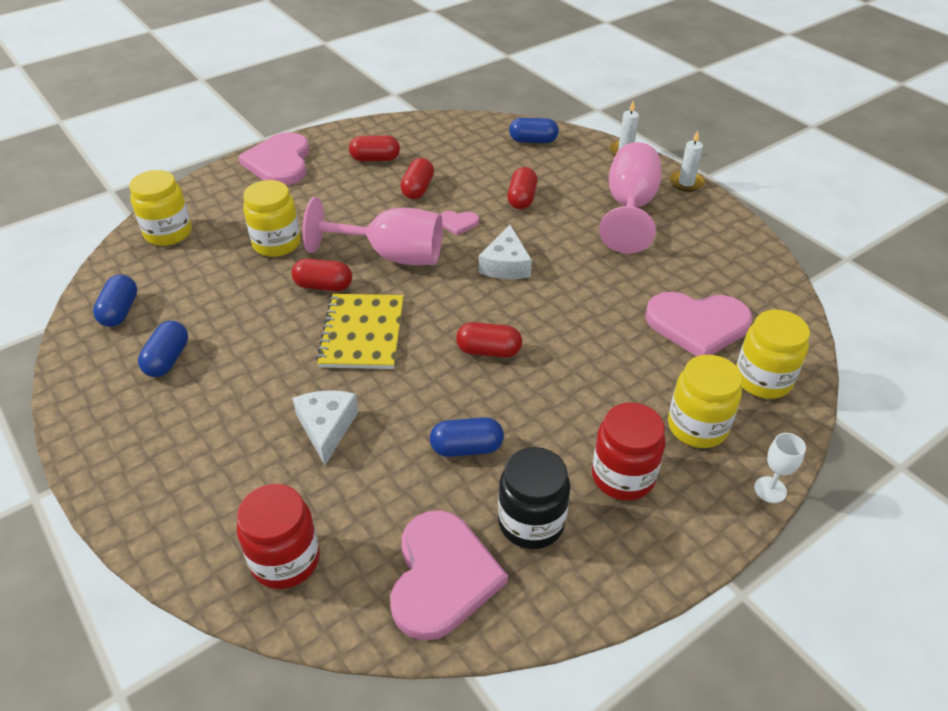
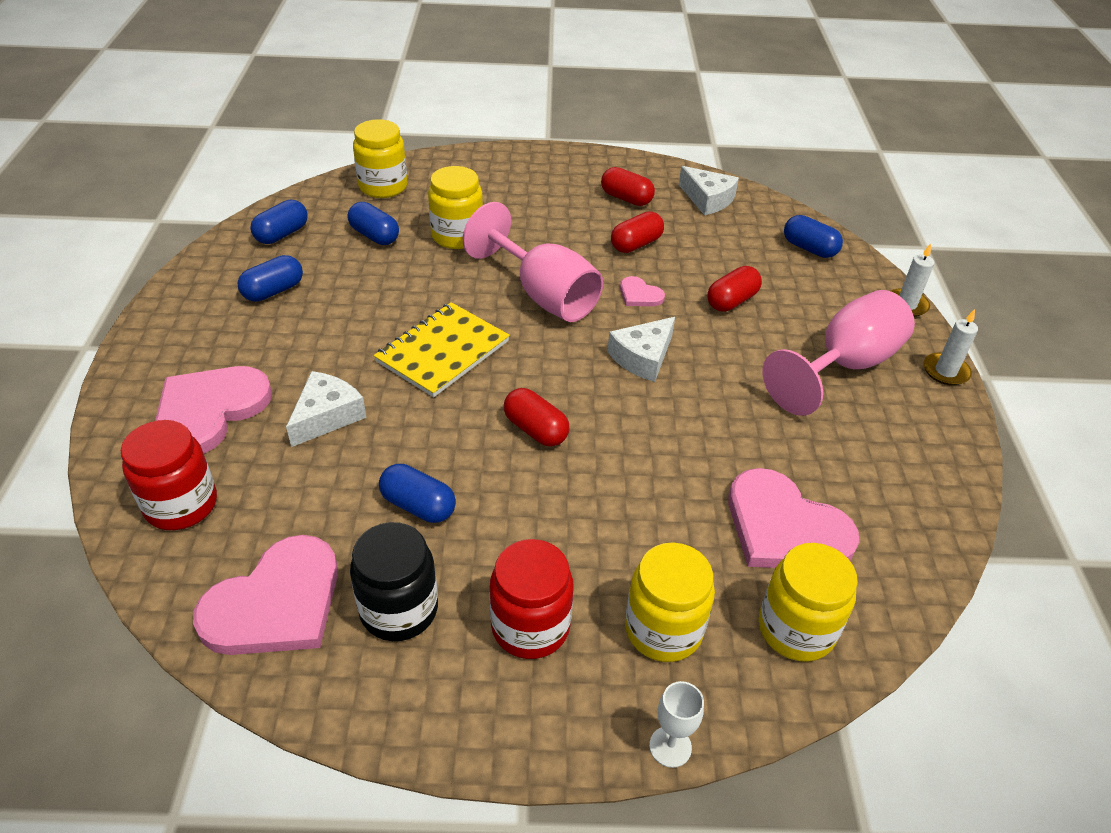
camera: 35 degrees right, 0 degrees up
(206, 274) = (374, 236): none -> blue capsule
(279, 162) = (536, 165): pink heart -> pink heart (209, 411)
(323, 286) = (456, 292): red capsule -> none
(433, 135) = (707, 199): none -> white cheese

